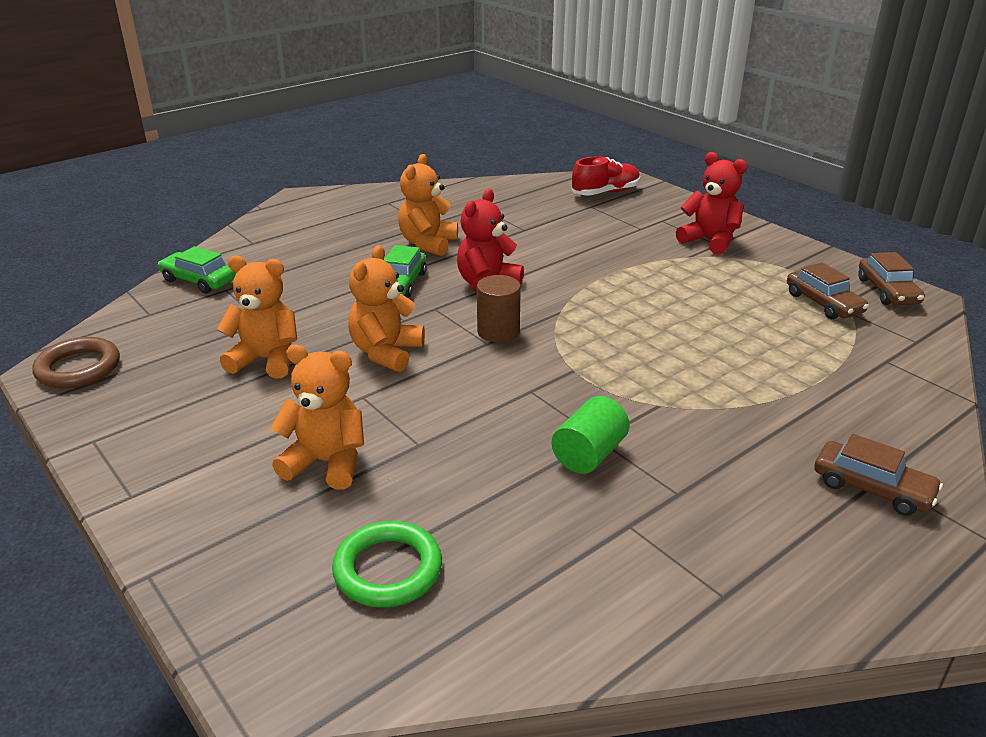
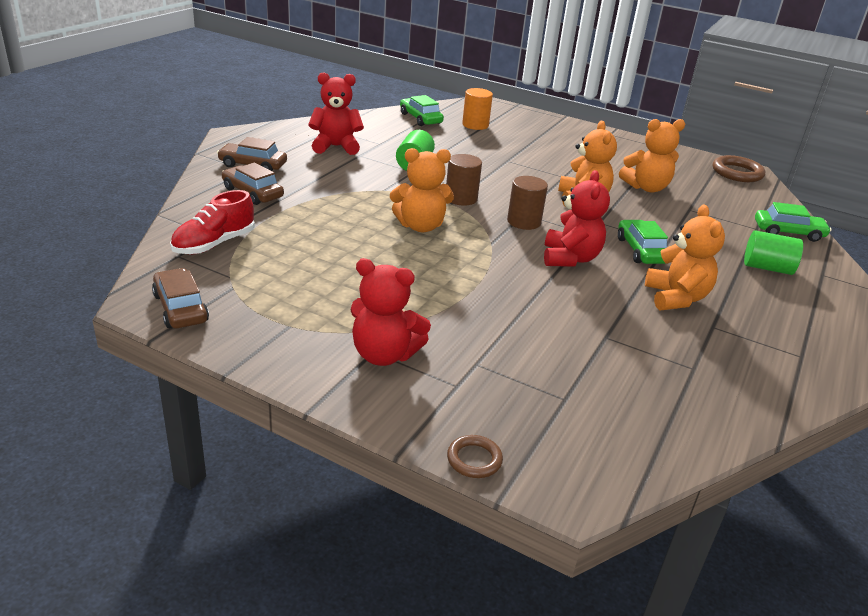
camera: 155 degrees right, 0 degrees up
(296, 254) = (767, 268): none -> green cylinder
(326, 462) = (543, 150): orange teddy bear -> orange teddy bear (420, 226)
(388, 569) = (475, 125): green ring -> orange cylinder
(499, 617) = (420, 118): none -> green car
(554, 376) = (461, 198): none -> brown cylinder
(605, 192) = (567, 438): red shoe -> red shoe (214, 244)
(669, 193) = (474, 459): none -> brown ring
(721, 525) = (336, 147): none -> red teddy bear
(823, 303) = (255, 283): brown car -> brown car (252, 193)

